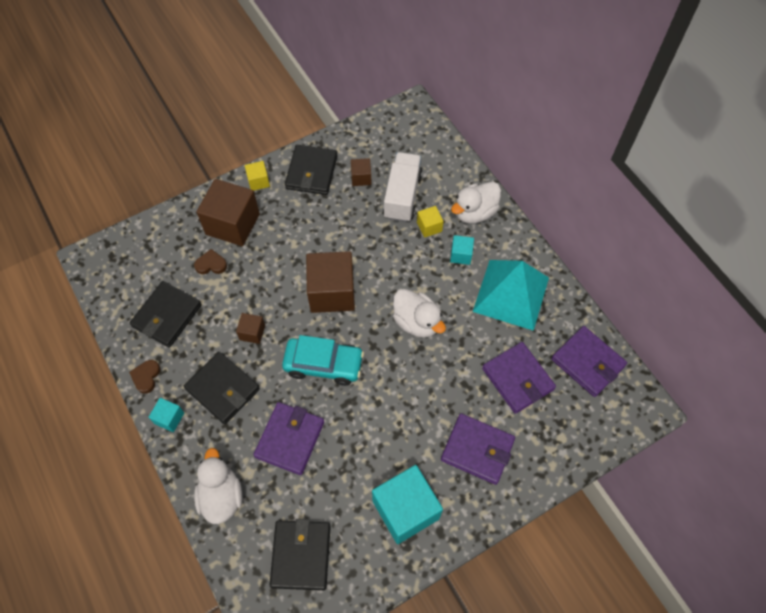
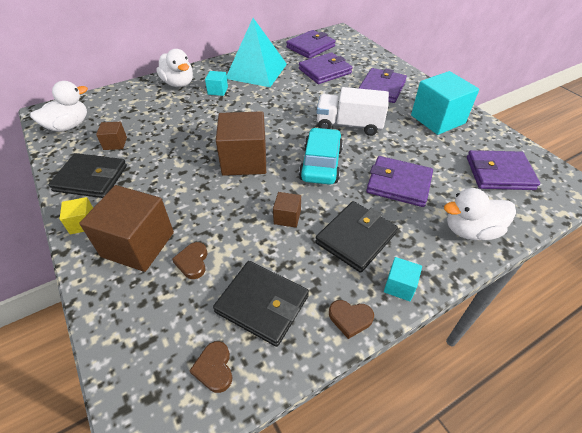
camera: 90 degrees left, 15 degrees down
(123, 289) = (214, 368): none -> brown heart
(301, 555) = (499, 173): black wallet -> purple wallet
(402, 196) = (147, 119): white truck -> white truck (349, 125)
(416, 322) = (278, 112): white duck -> white duck (69, 126)
(429, 227) = (186, 105): yellow cube -> none

